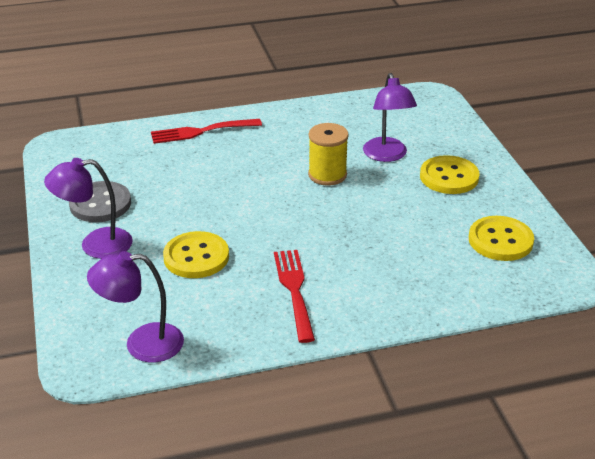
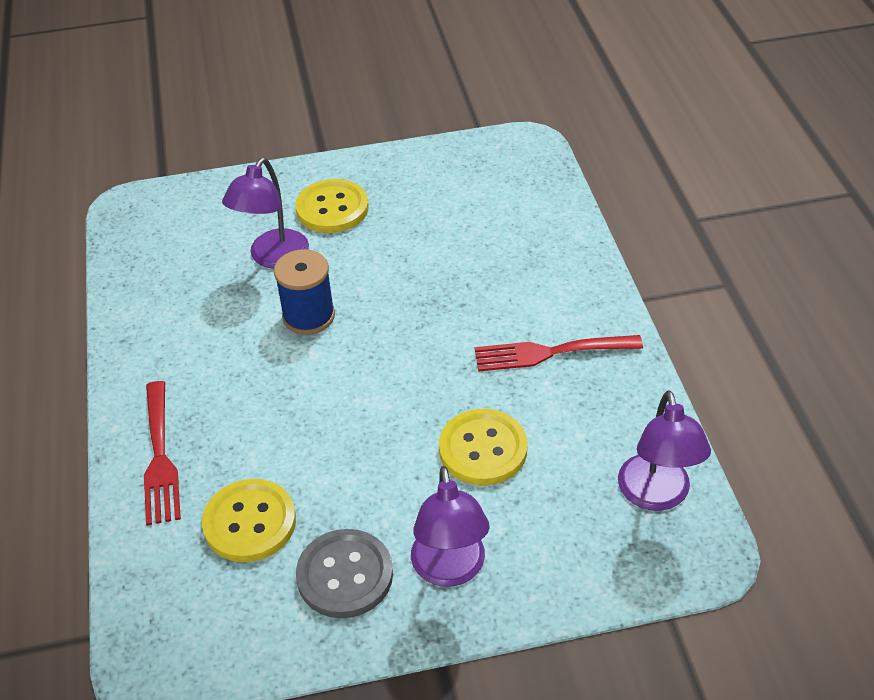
camera: 85 degrees left, 10 degrees up
(327, 175) = (308, 316): yellow spool -> blue spool
(387, 155) = (273, 258): purple lamp -> purple lamp turned 120 degrees clockwise
(500, 240) = (462, 182): yellow button -> yellow button (250, 522)

